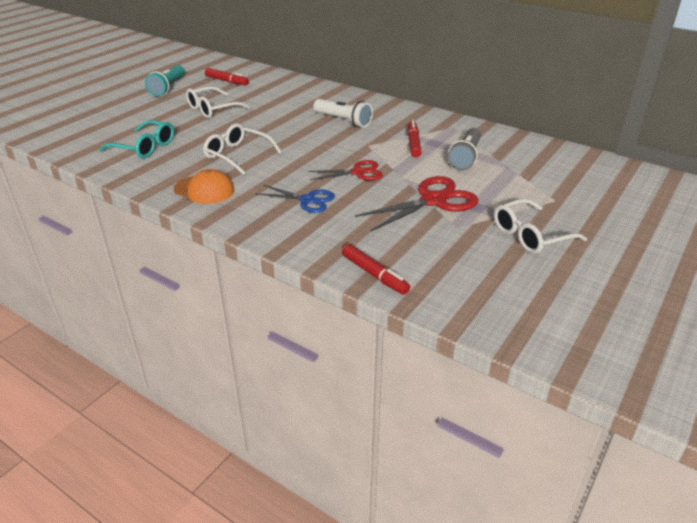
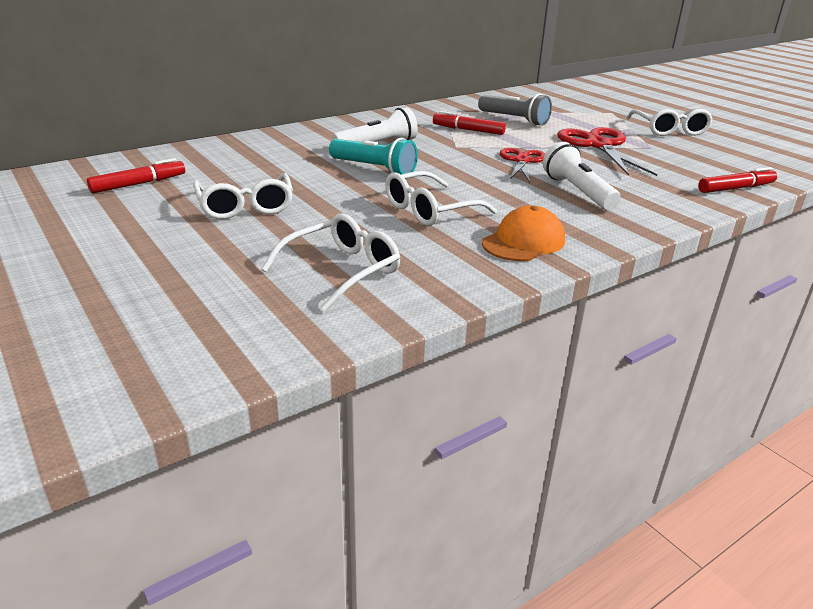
camera: 70 degrees left, 5 degrees down
(145, 147) = (342, 270): turquoise glasses -> white glasses
(168, 88) = (92, 229): turquoise flashlight -> turquoise flashlight (374, 169)
(307, 200) = (577, 191): blue scissors -> white flashlight

